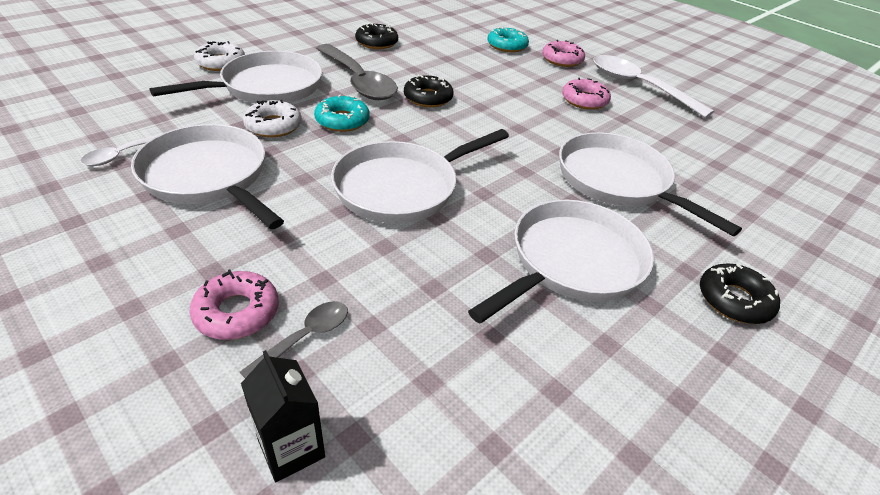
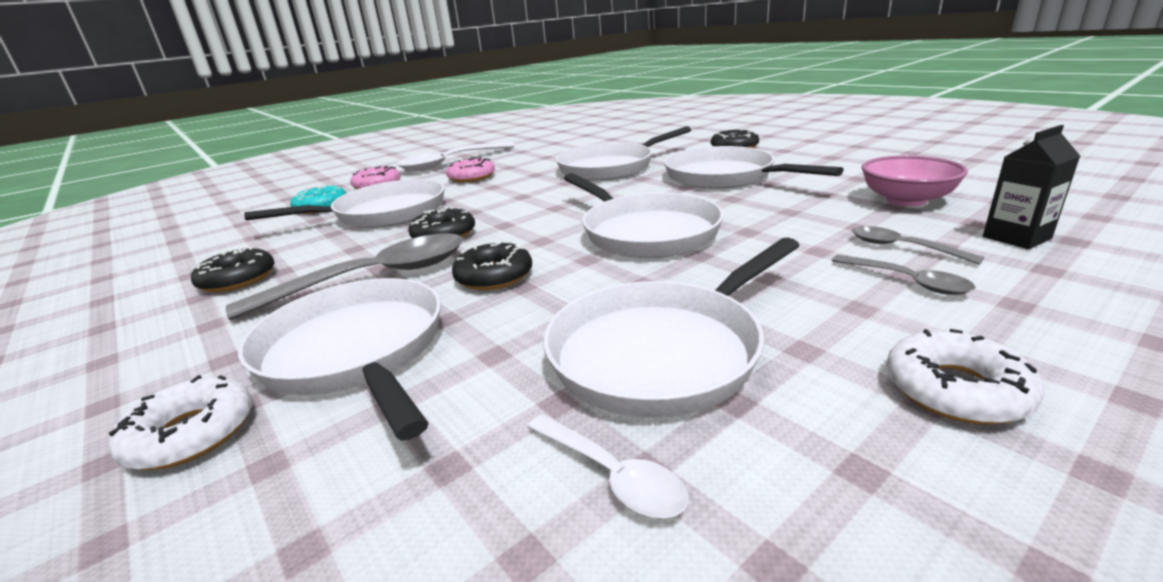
camera: 80 degrees left, 15 degrees down
(237, 312) = (907, 281): pink donut -> grey spoon
(273, 126) = (502, 323): white donut -> white donut (955, 390)
(342, 120) = (494, 276): turquoise donut -> black donut
(447, 403) = (906, 200): none -> pink bowl
(484, 71) = (384, 213): none -> white pan

